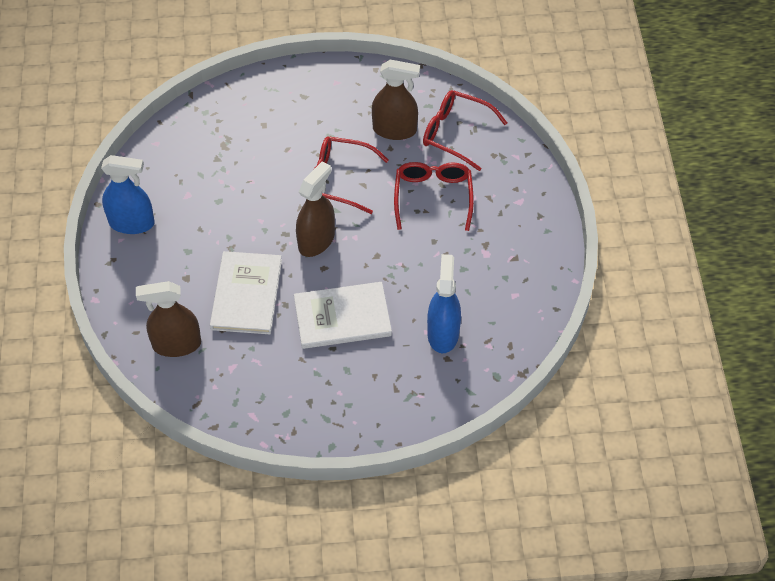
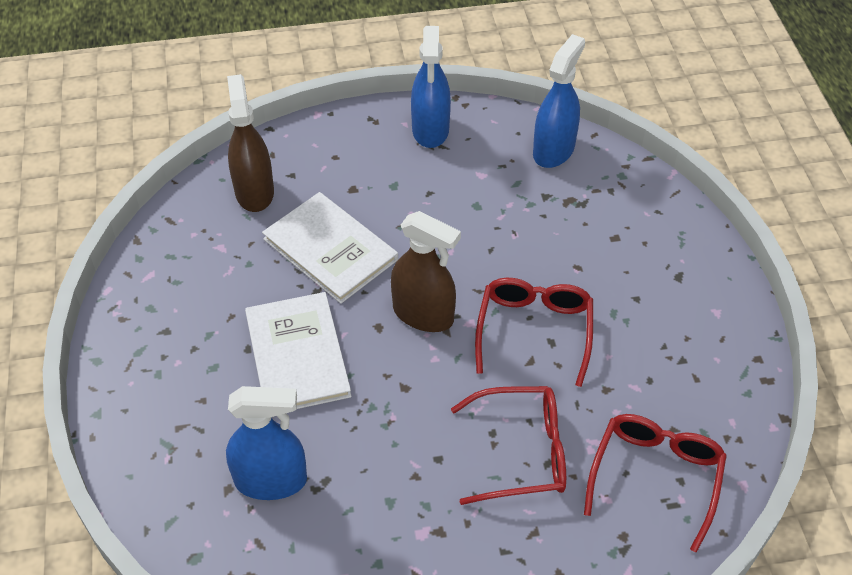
camera: 85 degrees right, 5 degrees down
(171, 148) = (553, 150): none -> blue spray bottle
(246, 294) = (330, 249): white book -> white book turned 45 degrees clockwise
(394, 130) = (643, 392): brown spray bottle -> none

